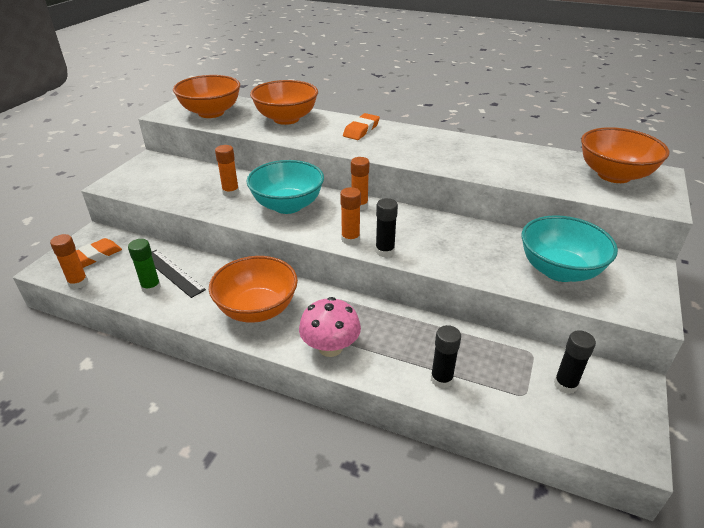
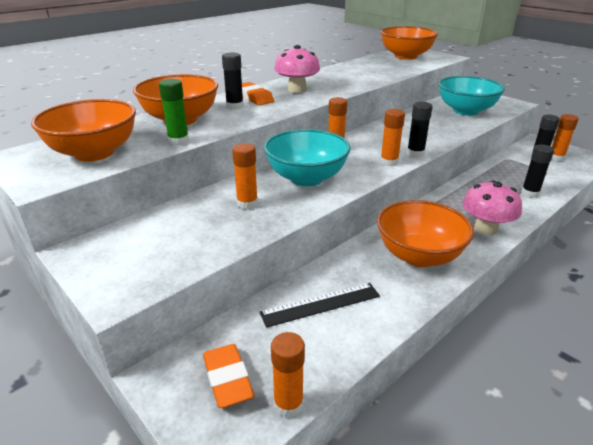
camera: 65 degrees left, 5 degrees down
(151, 287) = (342, 327): green glue stick -> green glue stick (178, 141)
(332, 128) = (235, 106): none -> black glue stick
(402, 142) = (297, 90): none -> pink mushroom
(587, 405) = (556, 157): none -> orange glue stick

